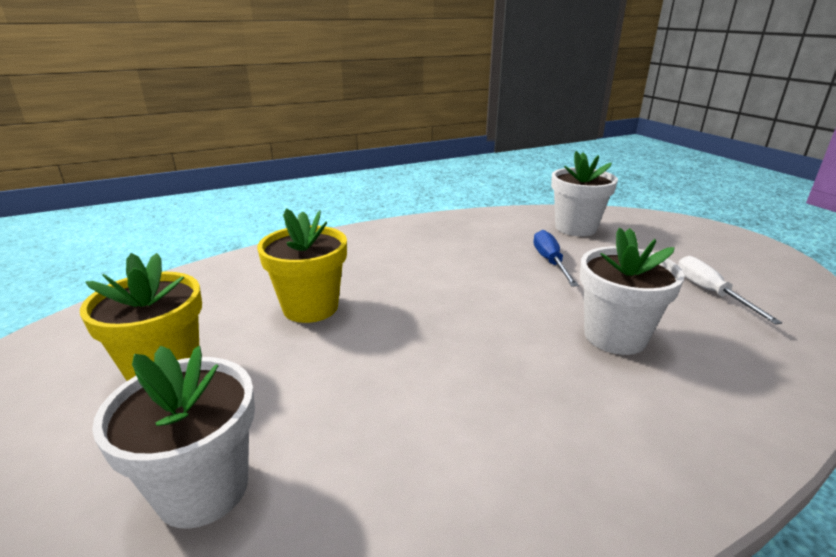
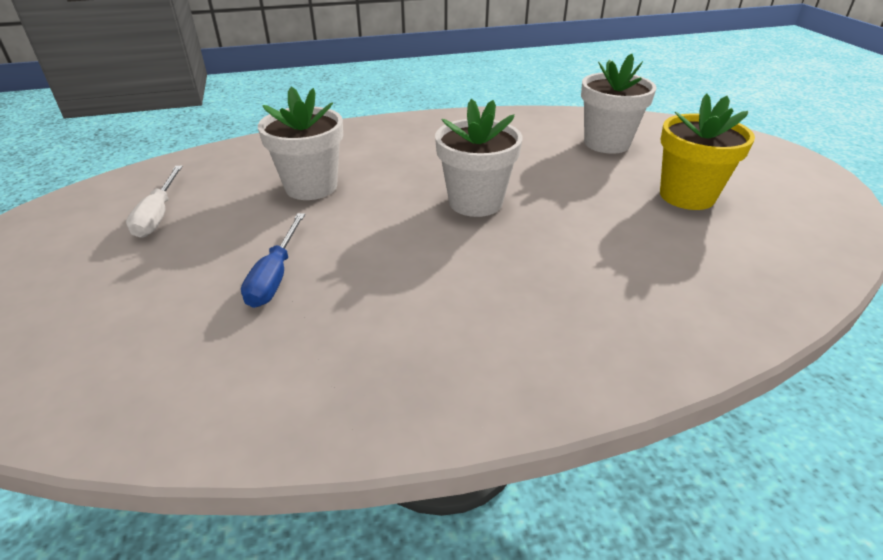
camera: 170 degrees left, 10 degrees up
(310, 307) = (589, 240): yellow flower pot -> none
(575, 228) = (141, 354): white flower pot -> white flower pot (475, 202)

